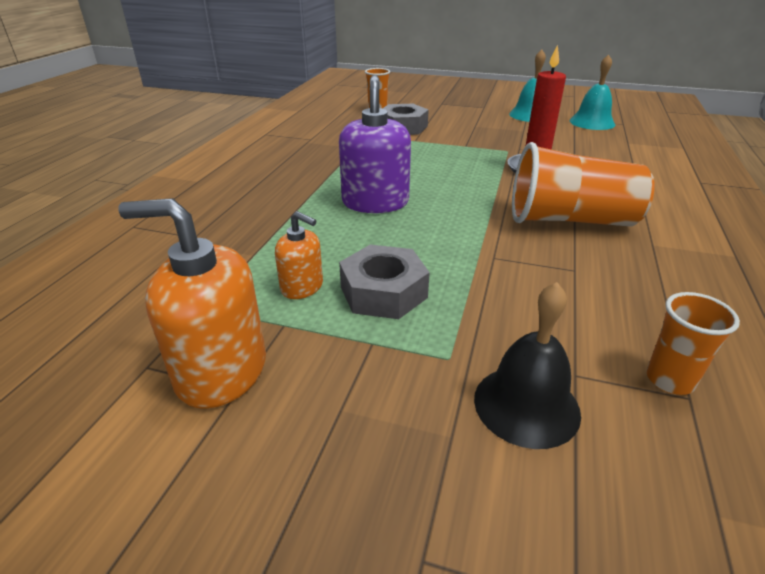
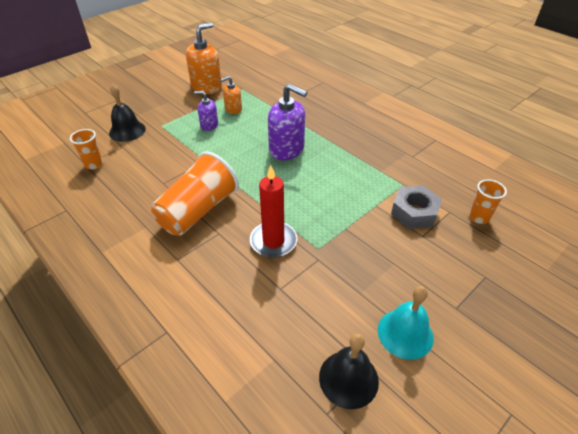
camera: 120 degrees right, 10 degrees up
(383, 292) = (209, 125): grey nut -> purple soap dispenser
(592, 122) = (348, 378): turquoise bell -> black bell

